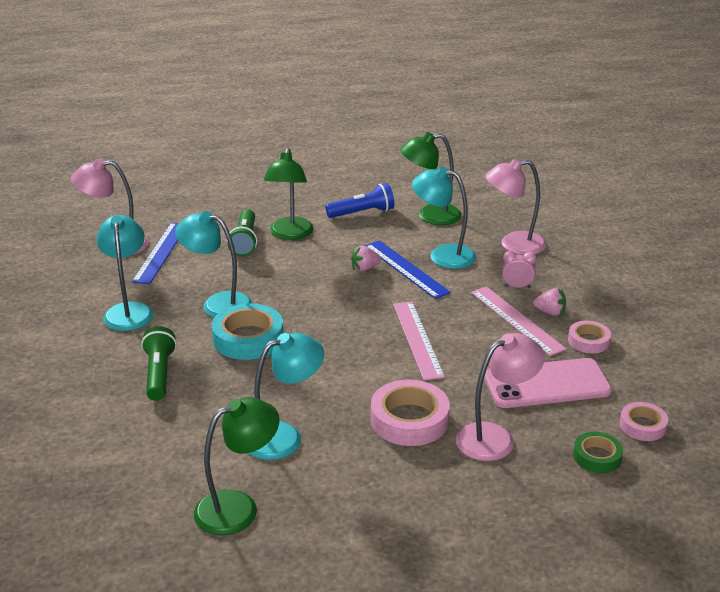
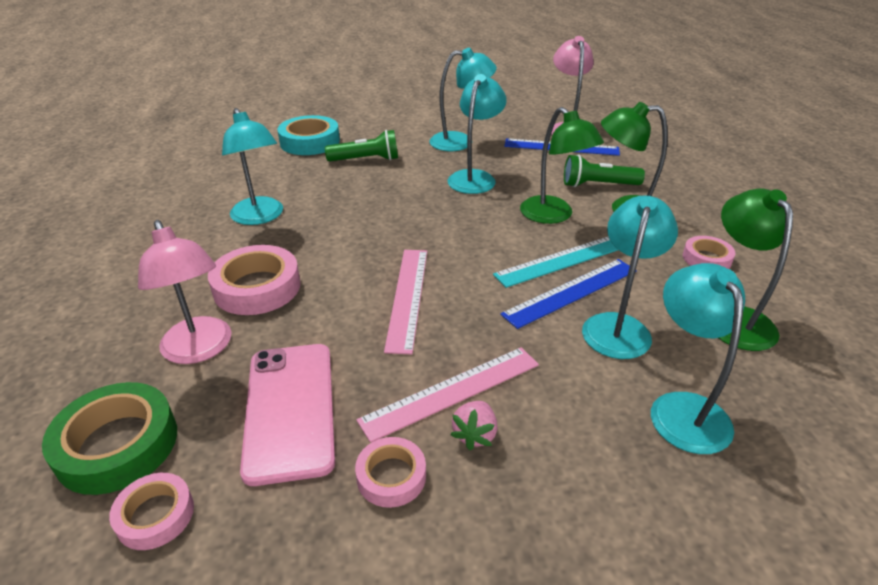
camera: 90 degrees right, 5 degrees up
(238, 507) = (180, 200): green lamp -> green lamp (553, 216)
(248, 338) = (415, 194): turquoise tape -> turquoise tape (310, 142)
(362, 213) = (706, 258): blue flashlight -> pink tape
(365, 268) = (563, 260): pink strawberry -> turquoise ruler
(417, 339) = (407, 297): pink ruler -> pink ruler turned 75 degrees counterclockwise
(513, 244) = (682, 408): pink lamp -> turquoise lamp
(517, 287) = (546, 401): pink clock -> none
(597, 457) = (117, 445): green tape -> green tape, size x1.72

